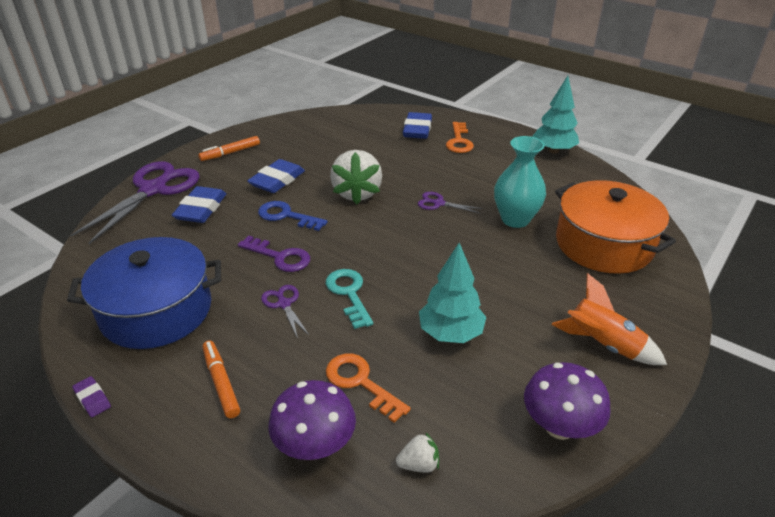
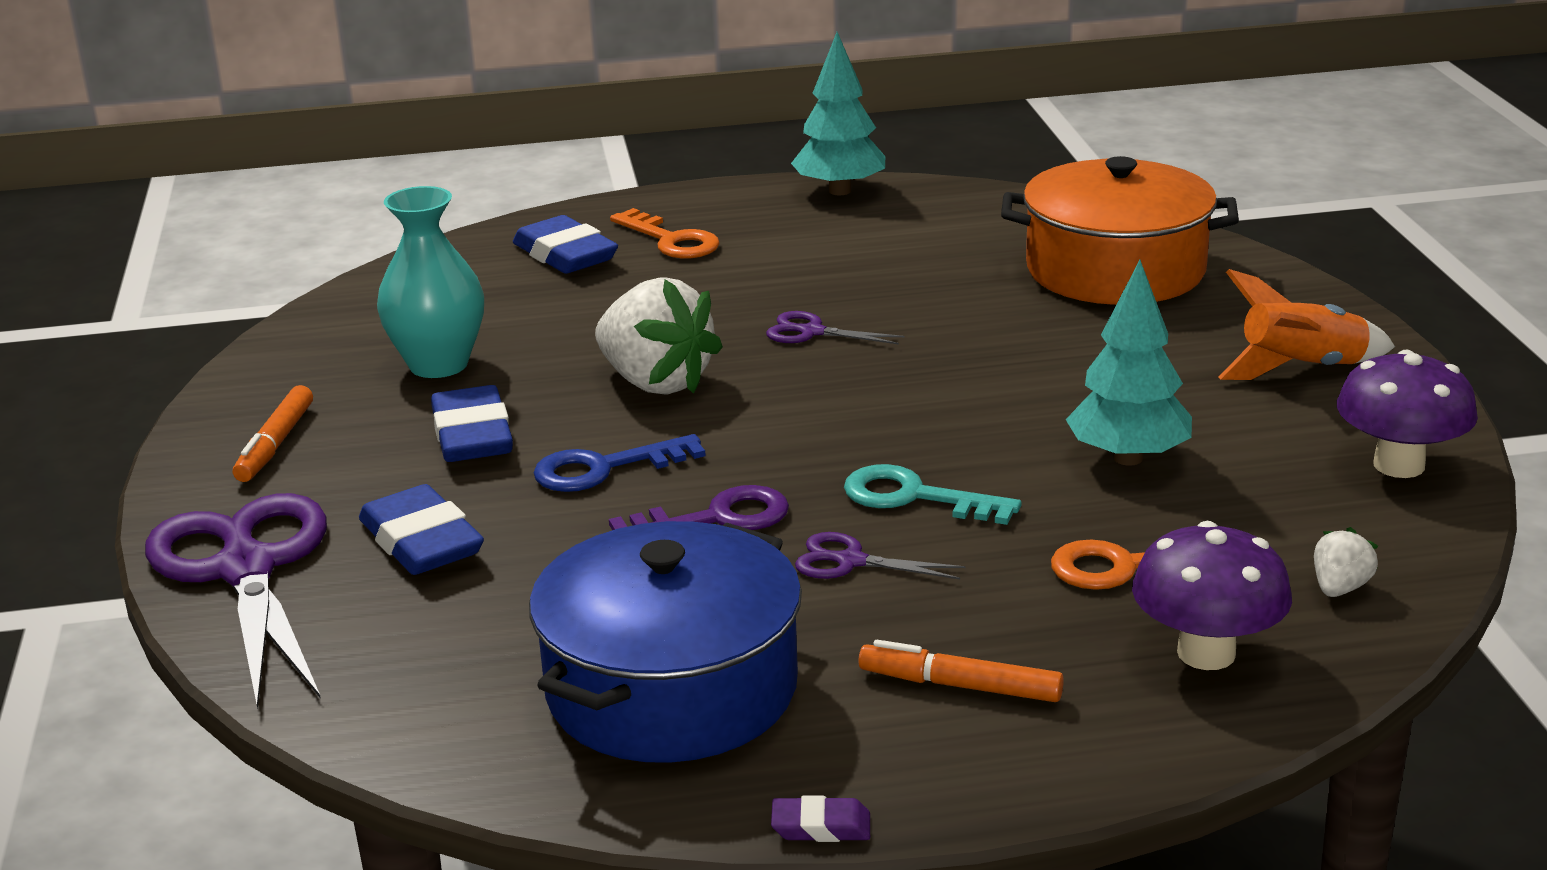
camera: 45 degrees left, 10 degrees down
(439, 203) = (812, 332): purple scissors -> purple scissors turned 45 degrees clockwise
(515, 219) = (956, 298): turquoise vase -> turquoise vase (438, 364)

